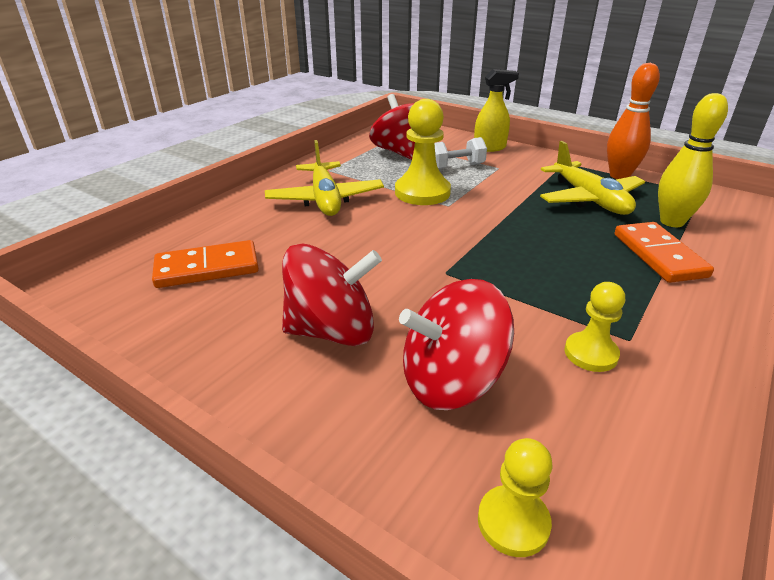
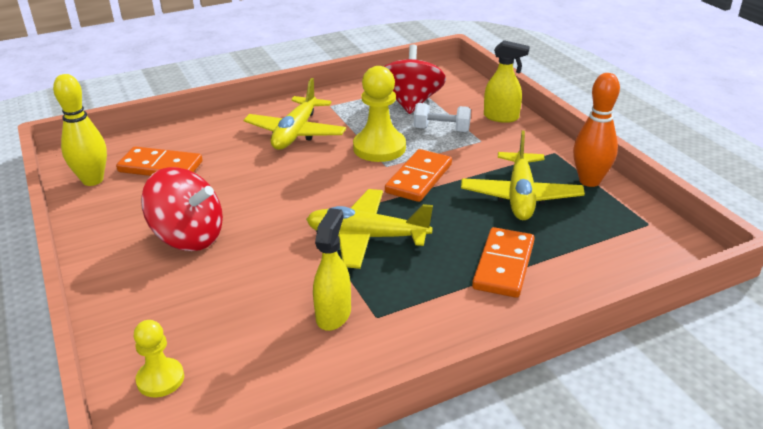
camera: 30 degrees right, 0 degrees up
(451, 381) = (221, 295): red spinning top -> none
(491, 208) = (418, 178): none -> orange domino
(517, 269) = (367, 237): none -> yellow plane
(590, 353) = (333, 314): yellow pawn -> yellow spray bottle
(672, 222) = (567, 241): yellow bowling pin -> yellow bowling pin (93, 180)

